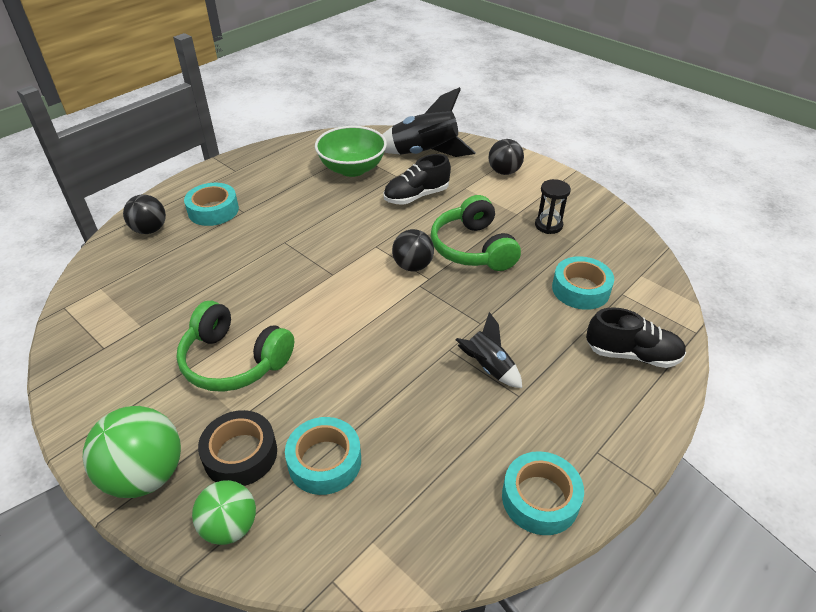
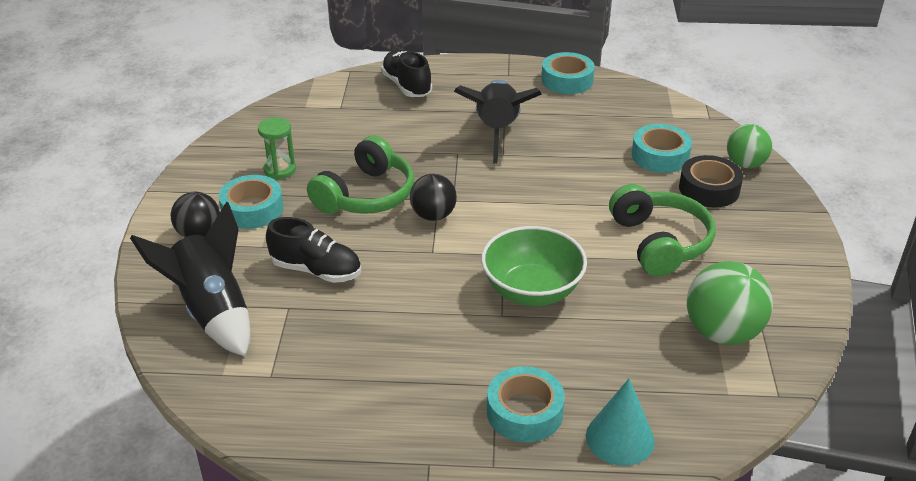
camera: 130 degrees left, 5 degrees down
(145, 475) = (781, 216): green ball -> green ball (722, 332)
(150, 230) = (620, 438): black ball -> turquoise cone
(352, 169) = (310, 352): green bowl -> green bowl (532, 290)
(488, 367) = (497, 132): black rocket -> black rocket, size x1.83
(548, 225) = (280, 170): black hourglass -> green hourglass
(580, 289) = (358, 125): turquoise tape -> turquoise tape (252, 209)

